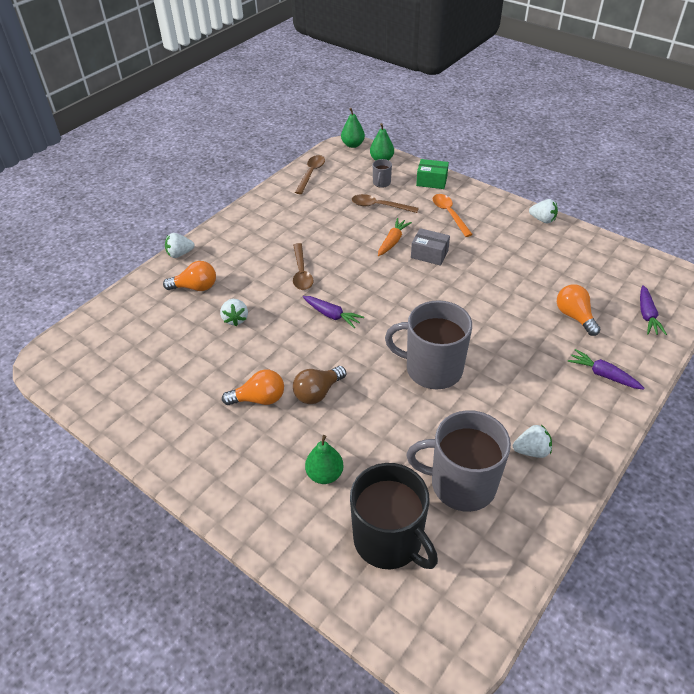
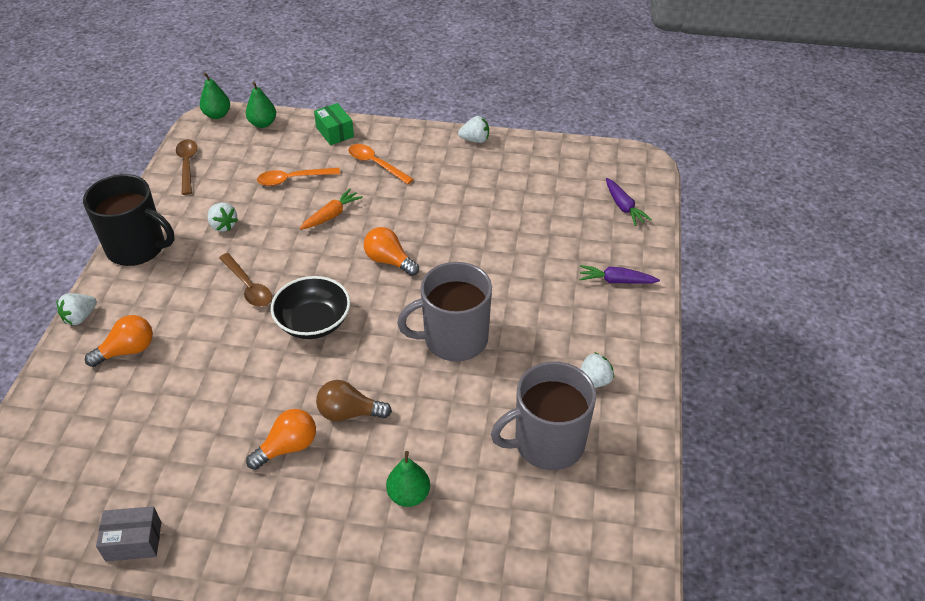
camera: 30 degrees left, 0 degrees up
(235, 319) = (202, 369): white strawberry -> white strawberry (223, 225)
(318, 392) = (349, 413): brown light bulb -> brown light bulb turned 75 degrees clockwise
(332, 315) = (313, 322): purple carrot -> black bowl
(379, 206) = (293, 179): brown spoon -> orange spoon
(381, 183) = (279, 151): grey mug -> none
(389, 540) = (511, 529): black mug -> black mug (137, 247)
(393, 241) = (332, 215): orange carrot -> orange carrot turned 45 degrees clockwise
(429, 254) = (380, 216): grey box -> grey box (133, 541)
(431, 181) = (335, 132): green box -> green box turned 75 degrees clockwise
(574, 316) = (560, 232): orange light bulb -> orange light bulb (389, 261)

